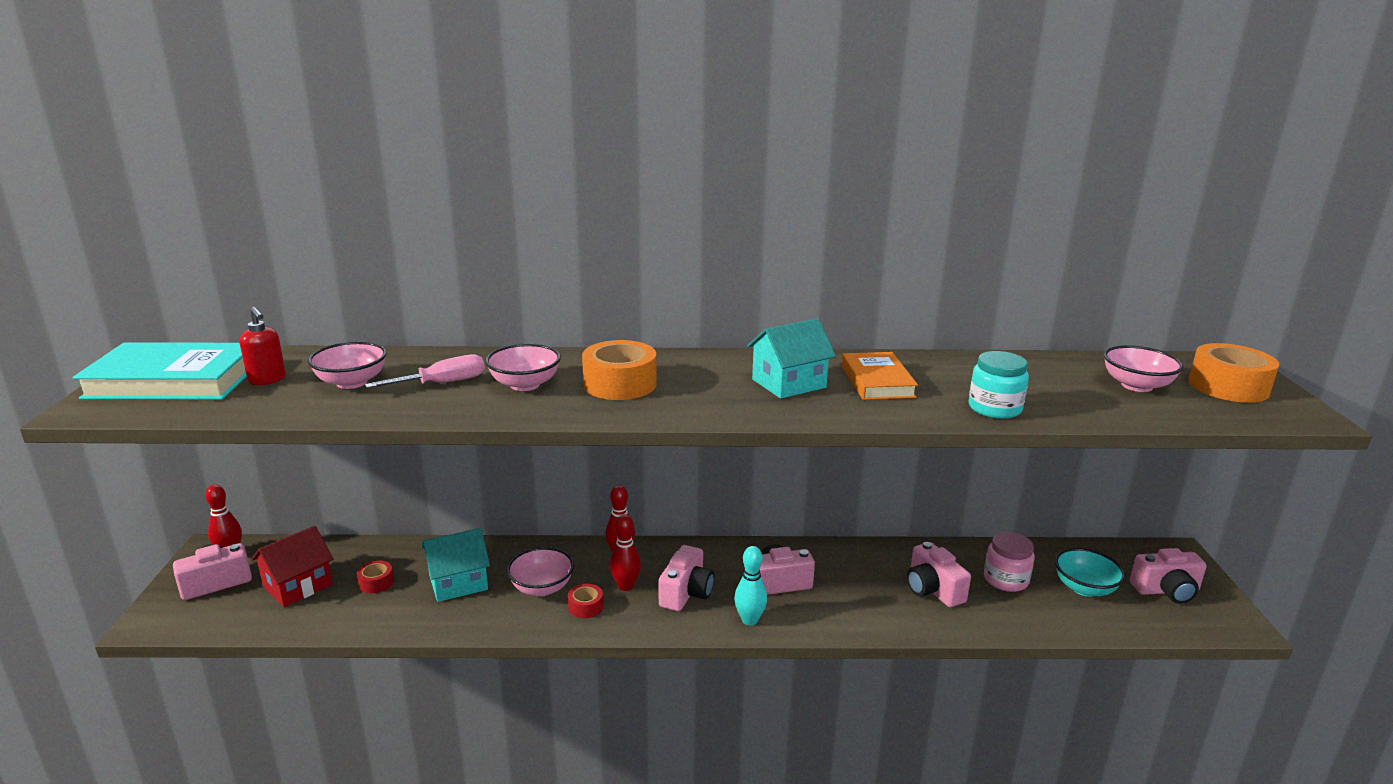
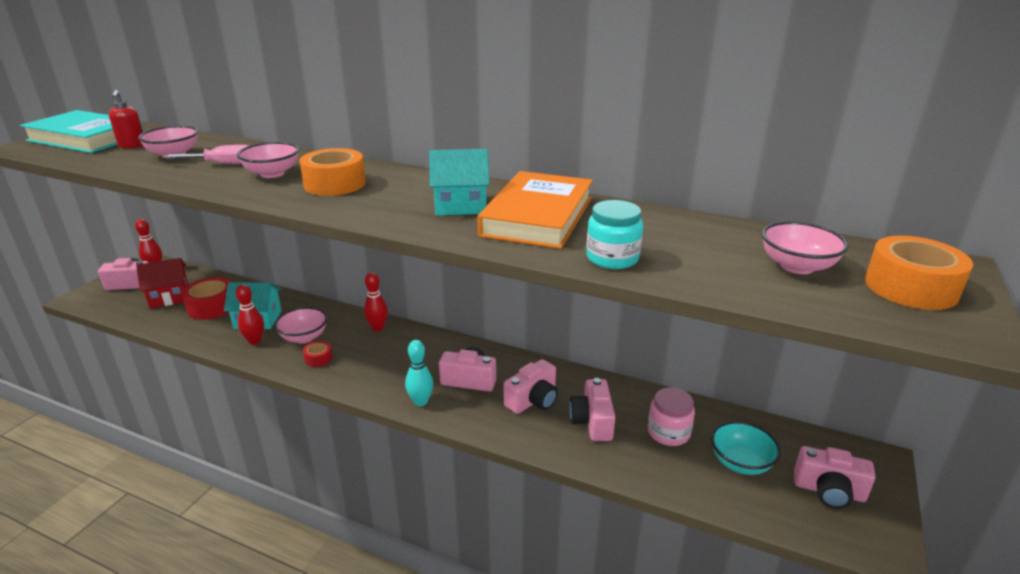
camera: 25 degrees right, 5 degrees up
(376, 583) = (212, 307): red tape -> red tape, size x1.95
(625, 586) = (359, 351): red bowling pin -> red bowling pin (255, 341)
(686, 593) = (395, 368): pink camera -> pink camera (533, 400)
(877, 381) = (538, 216): orange book -> orange book, size x1.62

